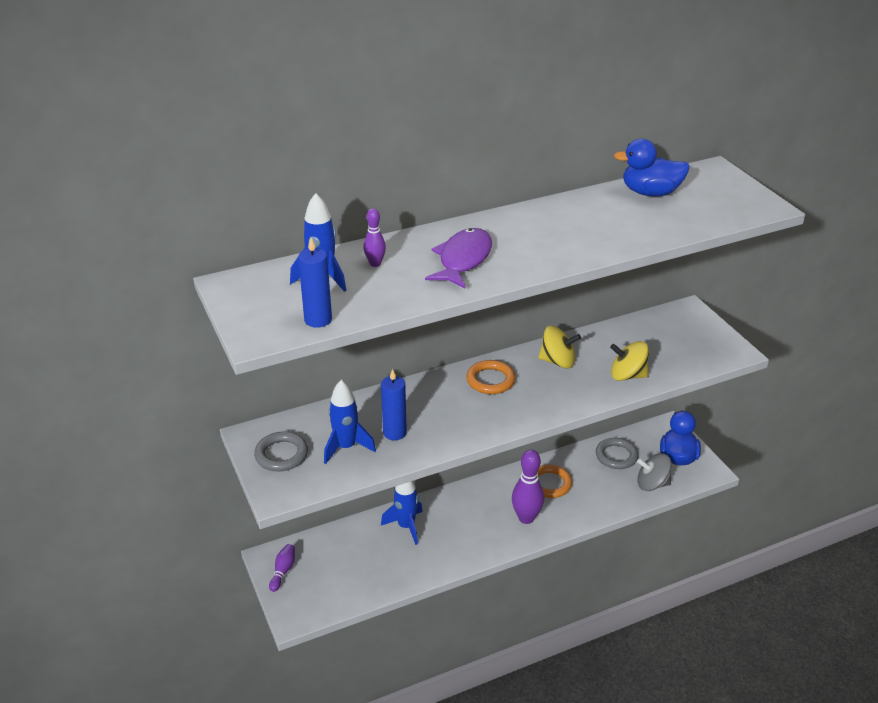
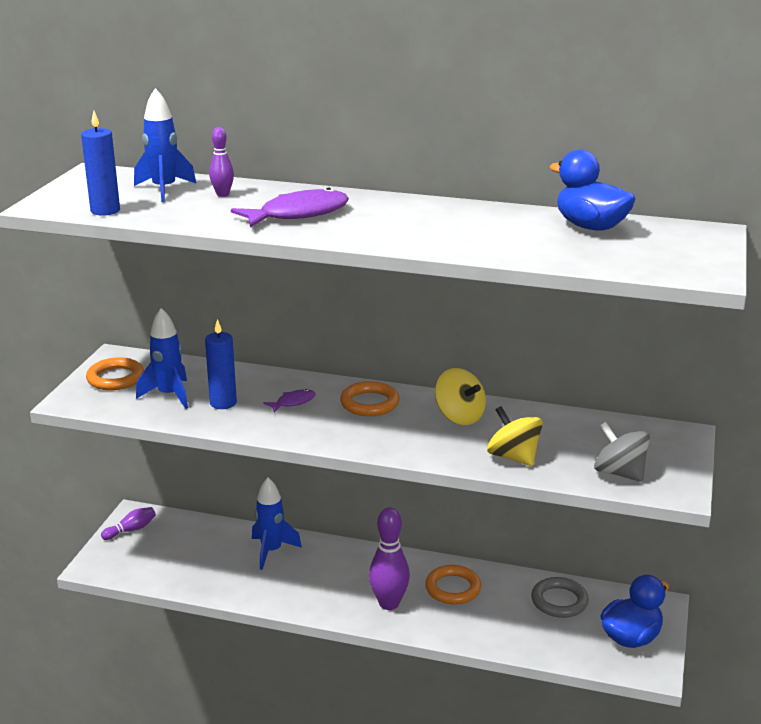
camera: 40 degrees right, 10 degrees down
(281, 455) = (115, 378): grey ring -> orange ring
(441, 406) = (293, 402): none -> purple fish
(652, 484) = (564, 646): grey spinning top -> grey spinning top (619, 473)

